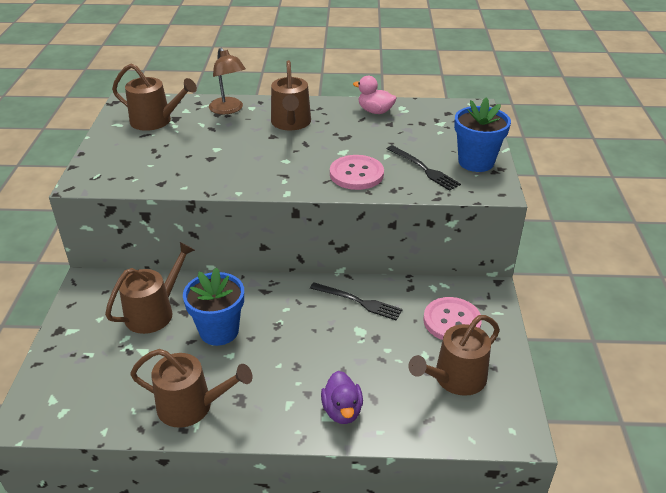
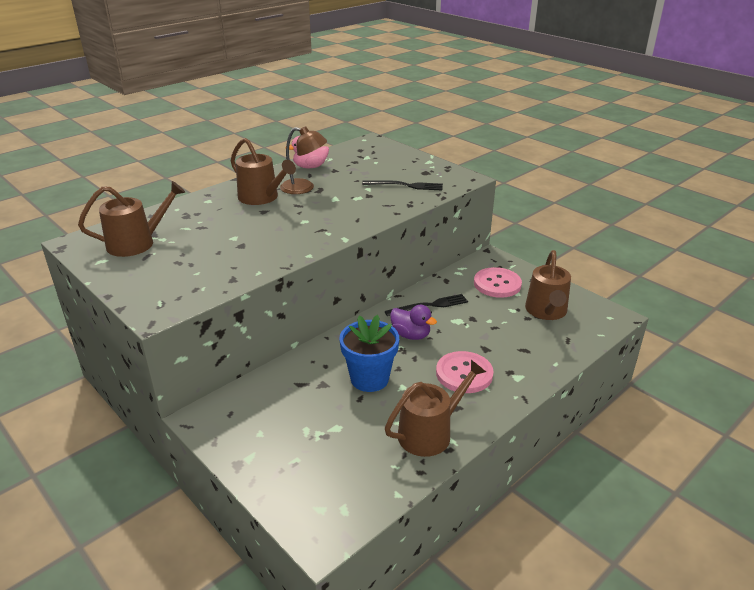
camera: 45 degrees left, 5 degrees down
(154, 312) = (299, 400): brown watering can -> none
(229, 110) = (191, 209): brown lamp -> brown lamp (304, 188)
(342, 411) = (520, 368): purple duck -> purple duck (411, 335)
(356, 174) = (369, 207): pink button -> pink button (464, 374)
(476, 162) = (428, 169): blue flower pot -> none

